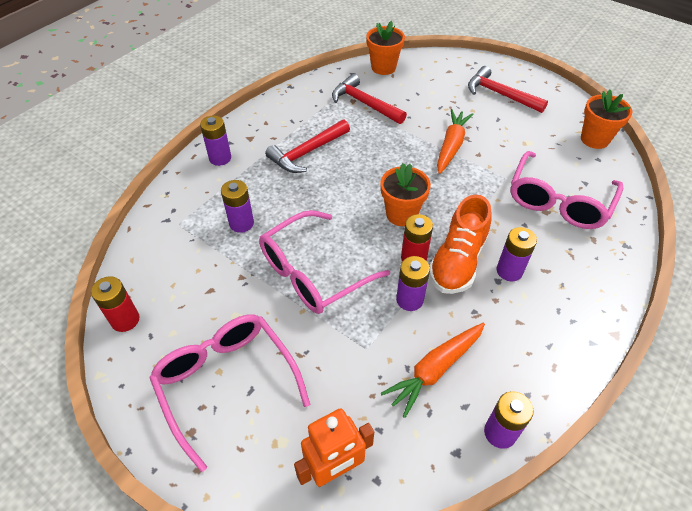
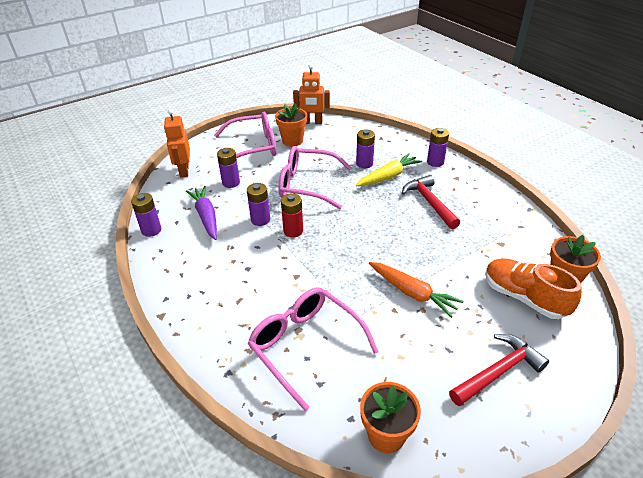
camera: 110 degrees right, 10 degrees down
(125, 320) = (312, 122): red battery -> orange robot
(265, 194) = (388, 176): none -> yellow carrot
(313, 273) = (307, 185): pink glasses -> pink glasses turned 60 degrees counterclockwise
(364, 103) = (494, 250): red hammer -> none
(401, 214) = (338, 236): orange flower pot -> orange flower pot (292, 141)
(435, 369) = (206, 217): orange carrot -> purple carrot
(457, 261) = (277, 252): orange shoe -> orange shoe (524, 297)
(509, 271) = (251, 278): purple battery -> purple battery (231, 183)

